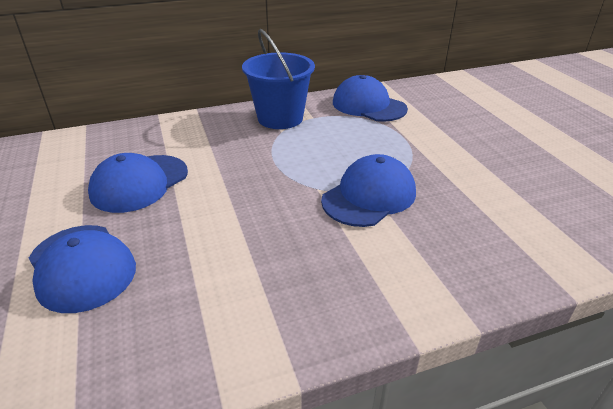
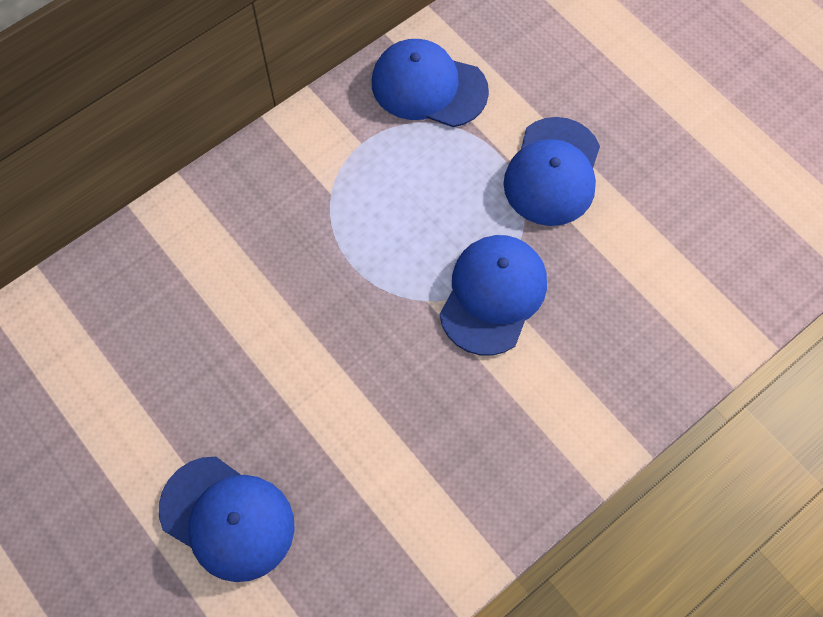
camera: 20 degrees left, 30 degrees up
(139, 183) = (202, 365): blue cap -> blue cap (553, 172)
(280, 118) = (314, 160): blue bucket -> none

